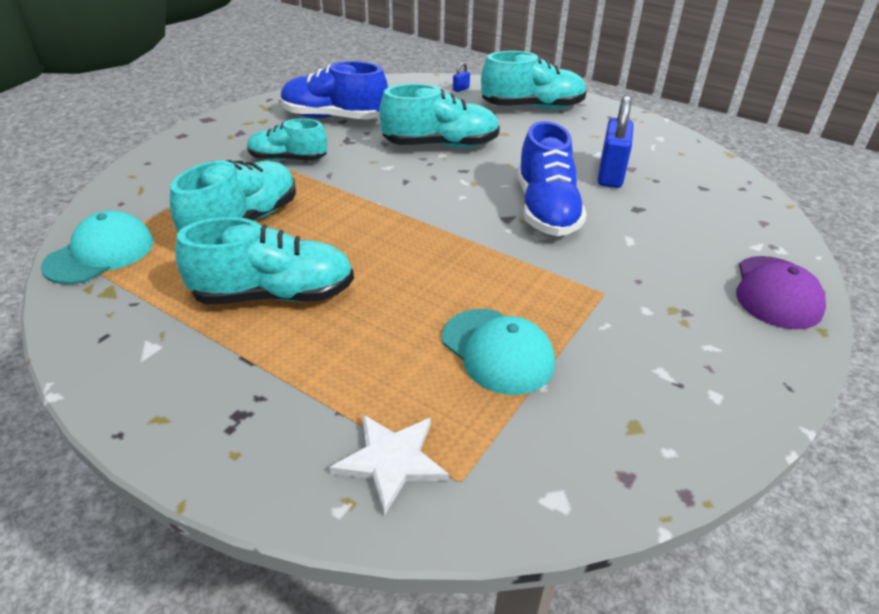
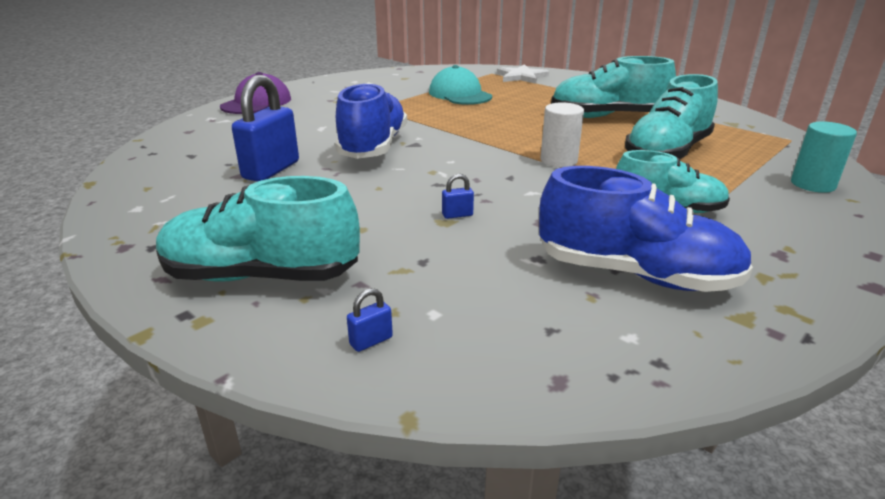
camera: 170 degrees left, 10 degrees down
(100, 253) = (773, 141): turquoise cap -> none
(143, 189) = (812, 184): none -> turquoise cylinder
(359, 203) = (558, 160): none -> white cylinder
(440, 145) = (457, 215): turquoise shoe -> blue padlock

